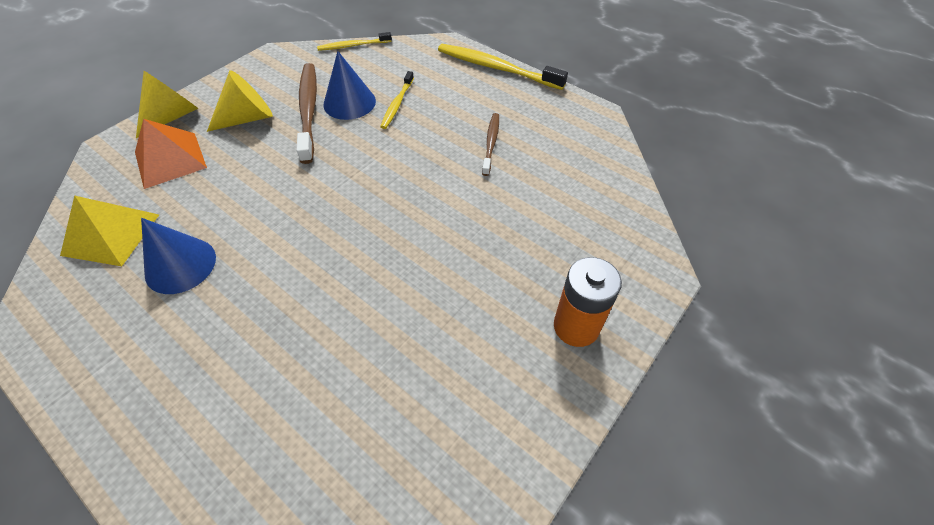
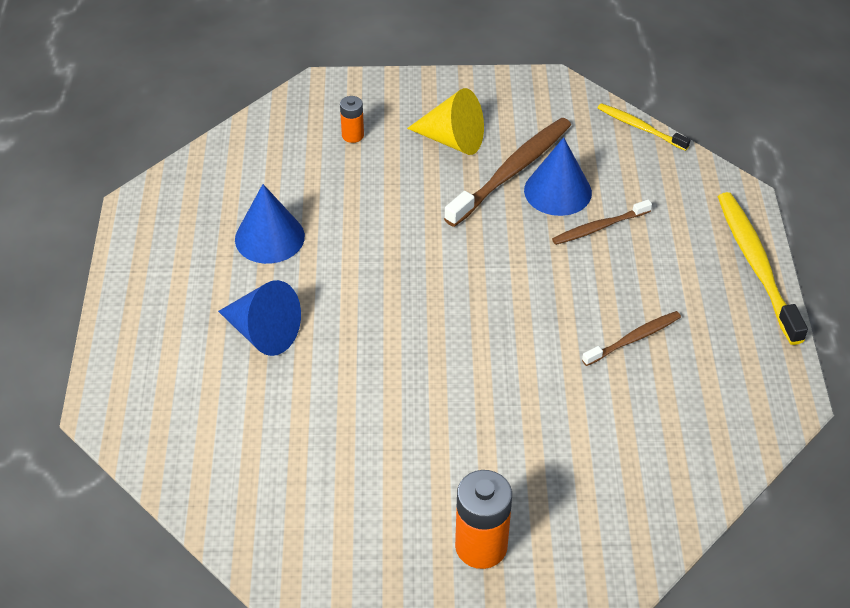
camera: 50 degrees right, 5 degrees down
(111, 234) = (251, 172): yellow pyramid -> none
(170, 159) = (353, 135): orange pyramid -> orange battery
(173, 116) = (397, 91): yellow cone -> none
(255, 331) = (264, 332): none -> blue cone
(397, 104) = (598, 227): yellow toothbrush -> brown toothbrush

